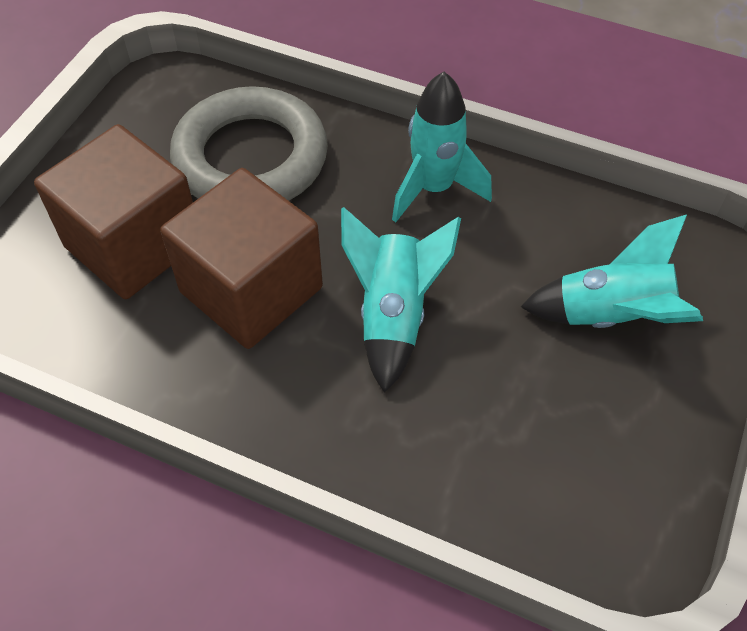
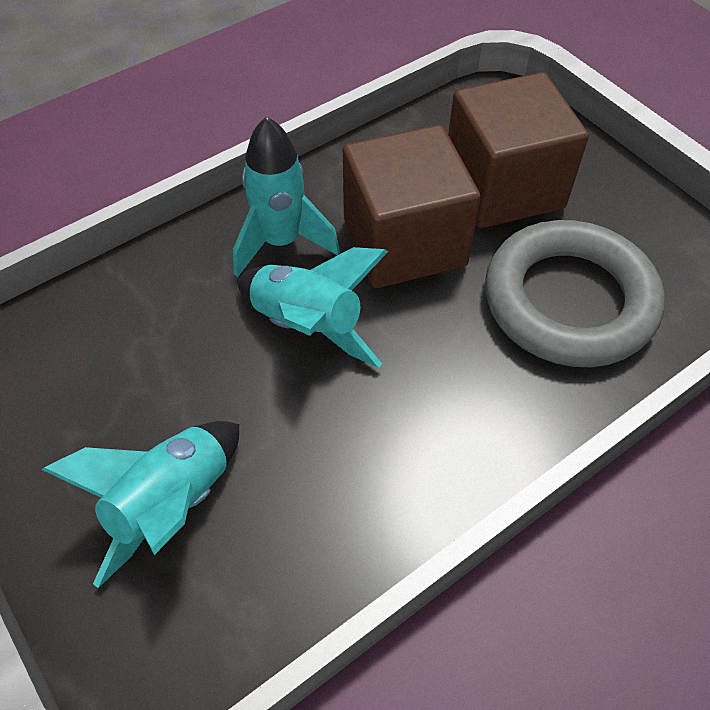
camera: 120 degrees right, 0 degrees up
(434, 188) = (437, 438): turquoise rocket -> turquoise rocket (281, 242)

